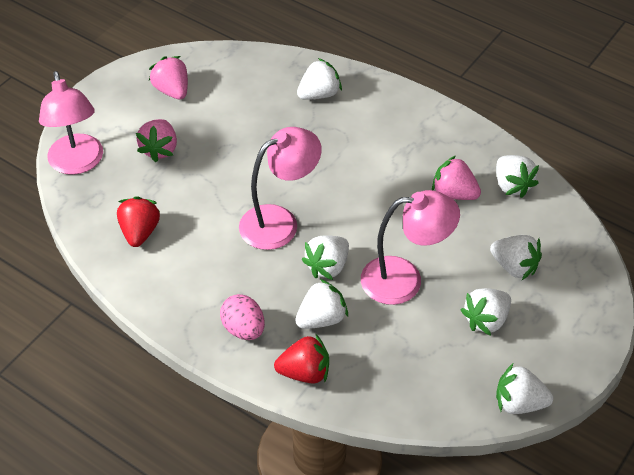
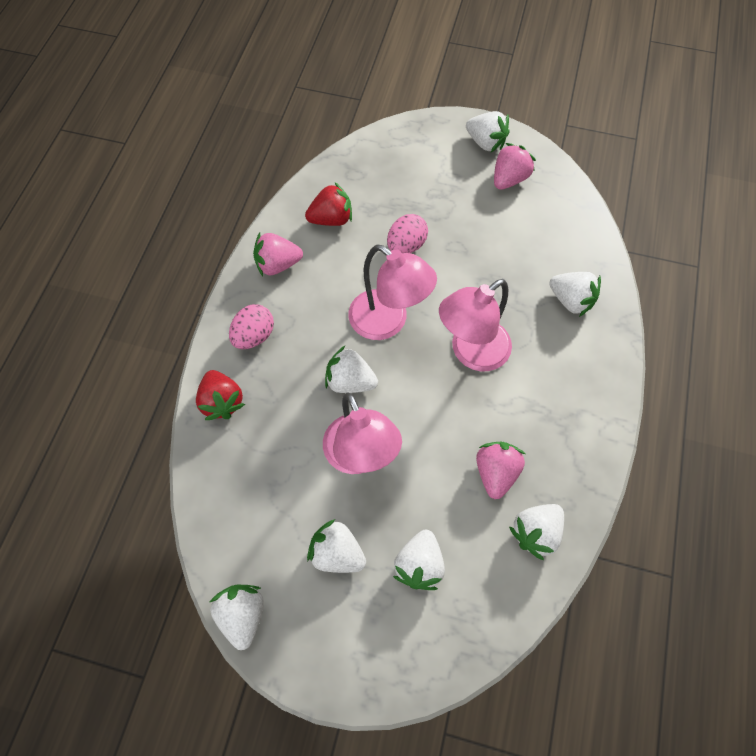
camera: 70 degrees right, 15 degrees up
(78, 163) = (388, 146): pink lamp -> pink lamp (471, 352)
(160, 149) = (432, 197): pink strawberry -> pink strawberry (278, 264)
(203, 184) = (406, 245): none -> pink egg
(321, 318) = (287, 396): white strawberry -> white strawberry (485, 142)

